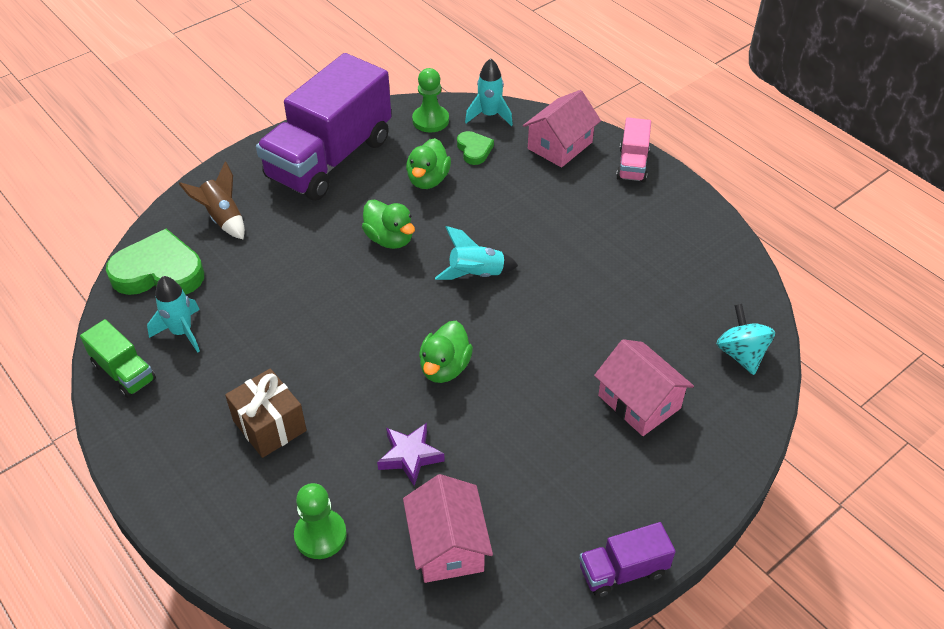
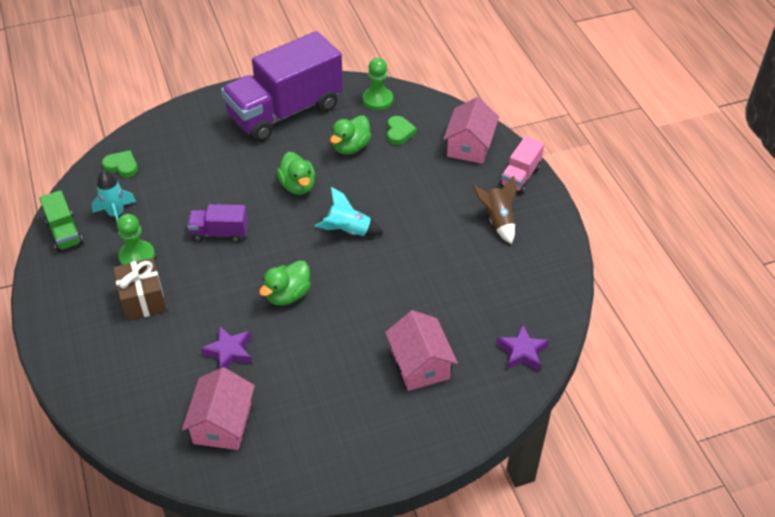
camera: 20 degrees right, 0 degrees up
(159, 272) = (122, 166): green heart -> green heart, size x0.51
(223, 218) = (185, 138): brown rocket -> brown rocket (497, 221)
(320, 535) = (139, 388): green pawn -> green pawn (137, 256)
(489, 115) = (426, 107): turquoise rocket -> none
(560, 145) = (469, 146): pink house -> pink house turned 45 degrees counterclockwise
(623, 571) = (338, 483): purple truck -> purple truck (220, 233)
(741, 354) = (522, 352): turquoise spinning top -> purple star

